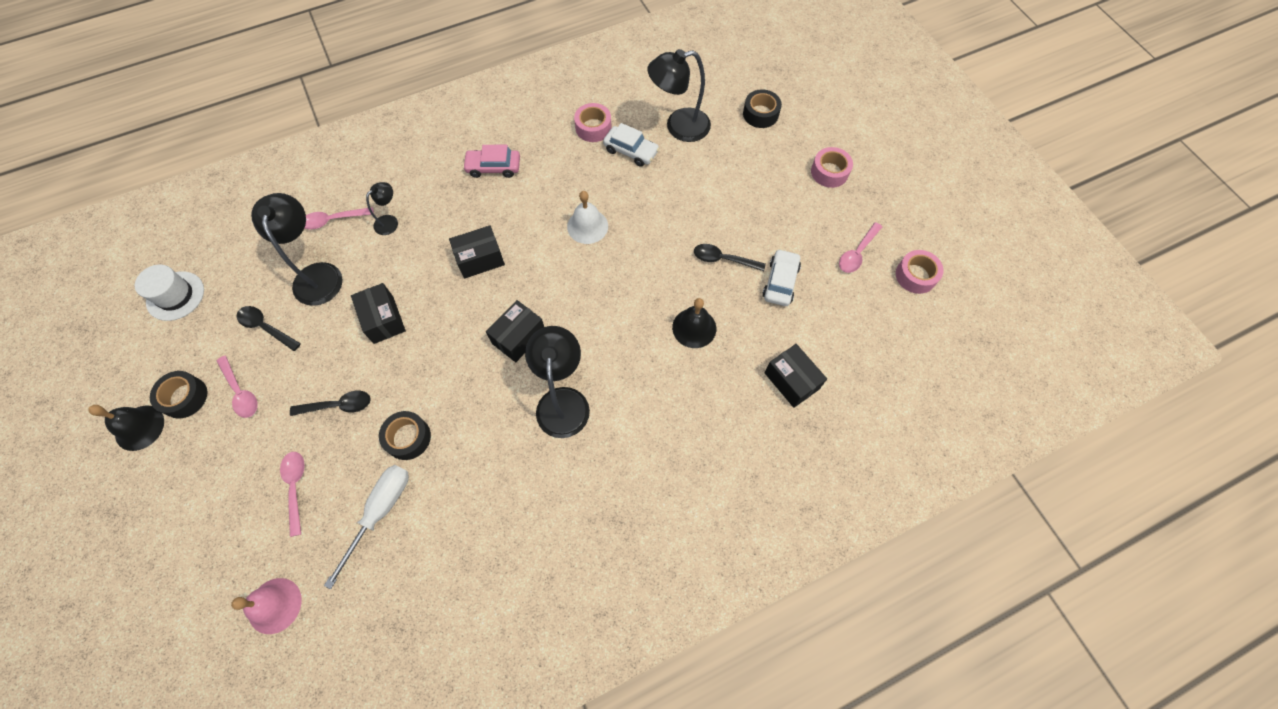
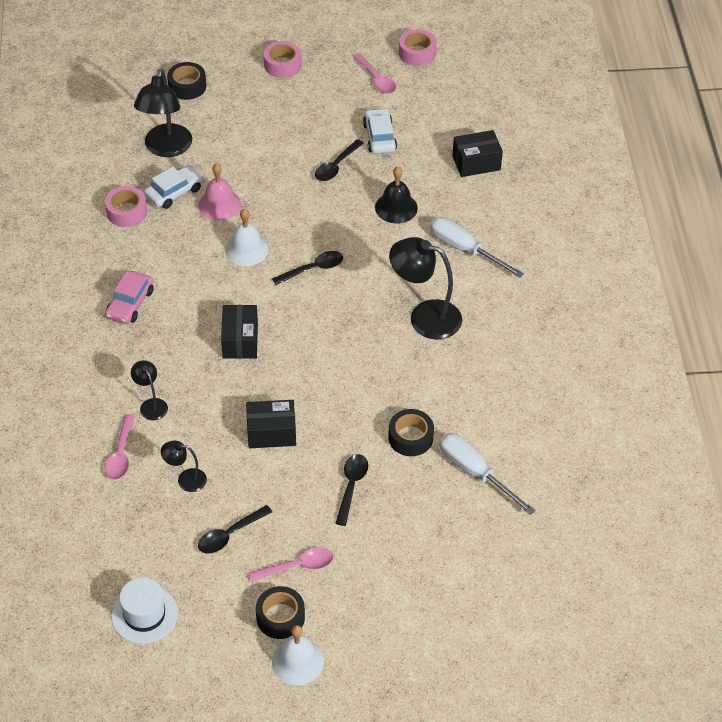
camera: 70 degrees left, 15 degrees down
(139, 427) = (298, 661): black bell -> white bell
(274, 605) = (530, 566): pink bell -> pink bell (219, 204)
(295, 487) = (423, 534): pink spoon -> none
(317, 274) = (185, 479): black lamp -> black lamp, size x0.52
(518, 337) = (344, 332): black box -> none
(586, 285) = (313, 269): none -> black spoon
(666, 408) = (464, 249): none -> white screwdriver
(780, 282) = (379, 137): white car -> white car turned 45 degrees clockwise

